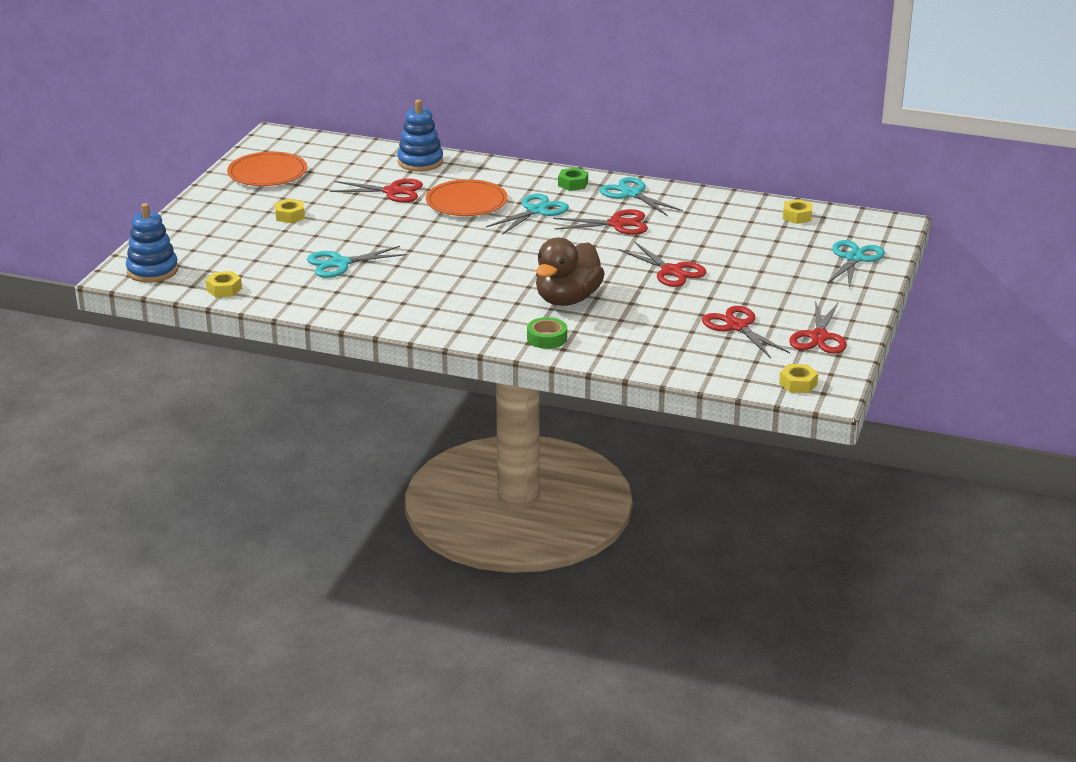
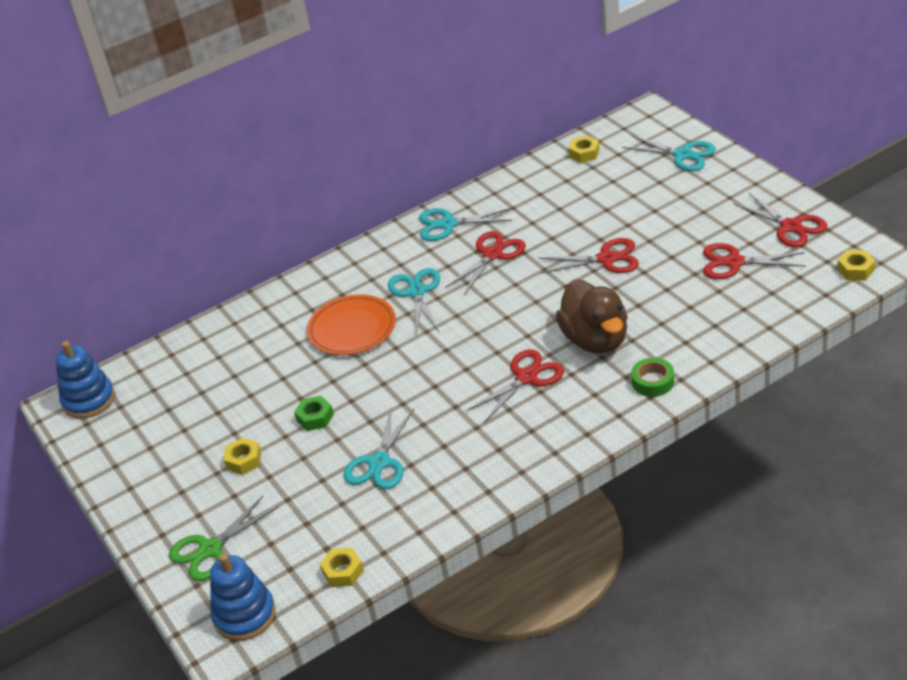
camera: 45 degrees left, 10 degrees up
(197, 237) = (210, 549): none -> green scissors
(267, 173) = (136, 441): orange plate -> none
(392, 191) = (276, 368): red scissors -> red scissors (526, 378)
(420, 162) = (240, 326): blue stacking toy -> blue stacking toy (89, 400)
(573, 184) = (392, 250): green nut -> green nut (315, 417)
(854, 258) = (683, 155): turquoise scissors -> turquoise scissors turned 150 degrees clockwise

